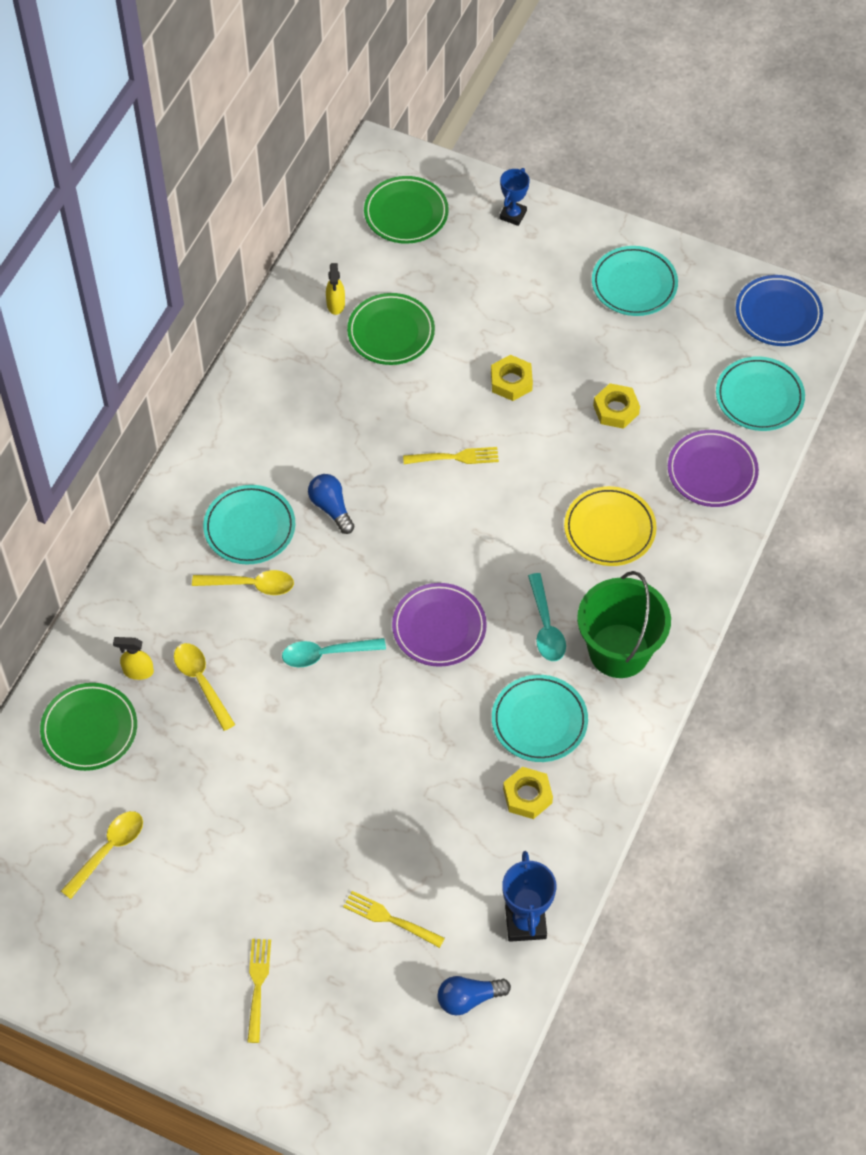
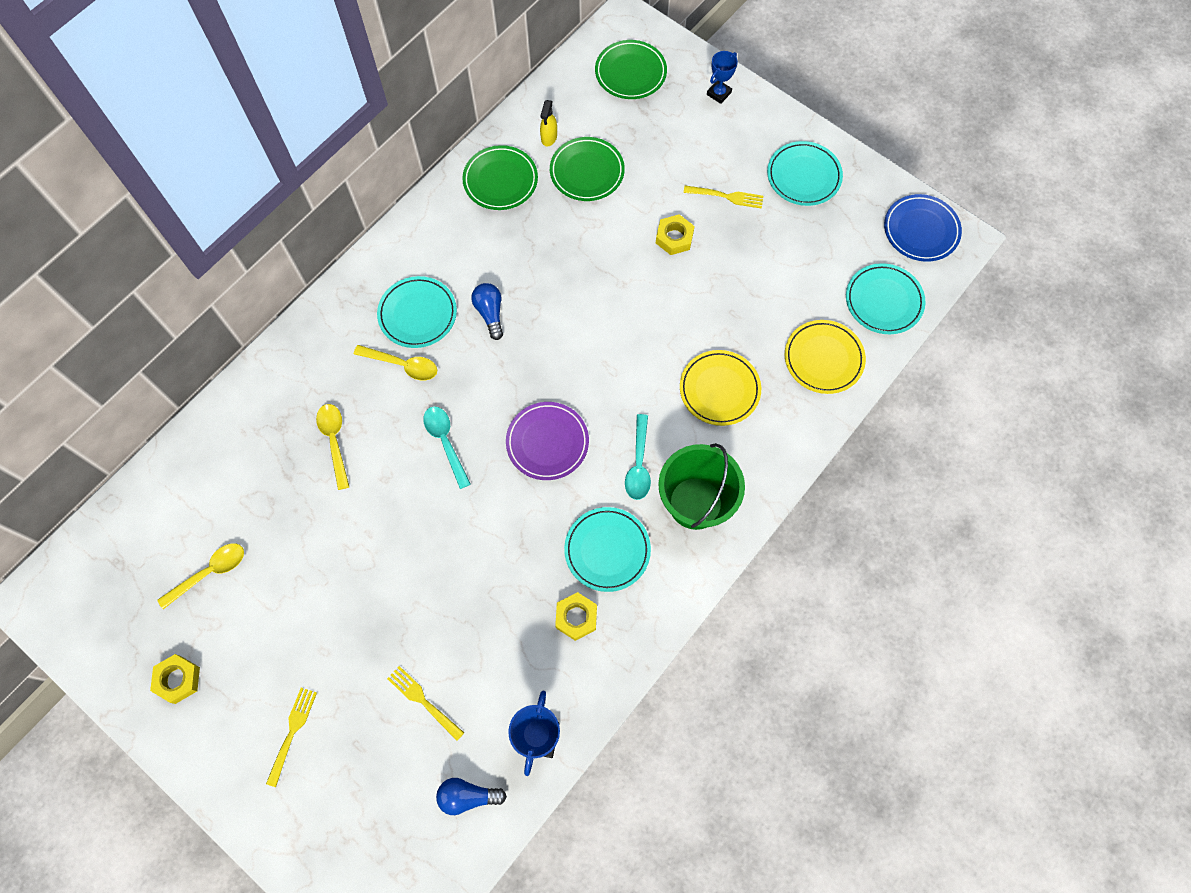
camera: 15 degrees right, 10 degrees up
(89, 729) = (230, 459): green plate -> green plate (500, 180)
(138, 671) = (286, 418): yellow spray bottle -> none
(326, 654) = (445, 442): turquoise spoon -> turquoise spoon turned 60 degrees clockwise
(454, 457) = (606, 293): yellow fork -> yellow fork (726, 196)
(616, 410) = (756, 283): yellow nut -> yellow nut (178, 679)
(712, 471) = (823, 358): purple plate -> yellow plate

